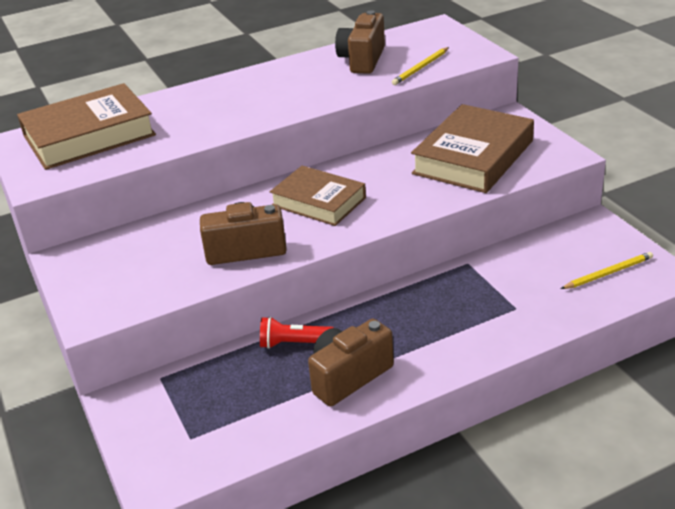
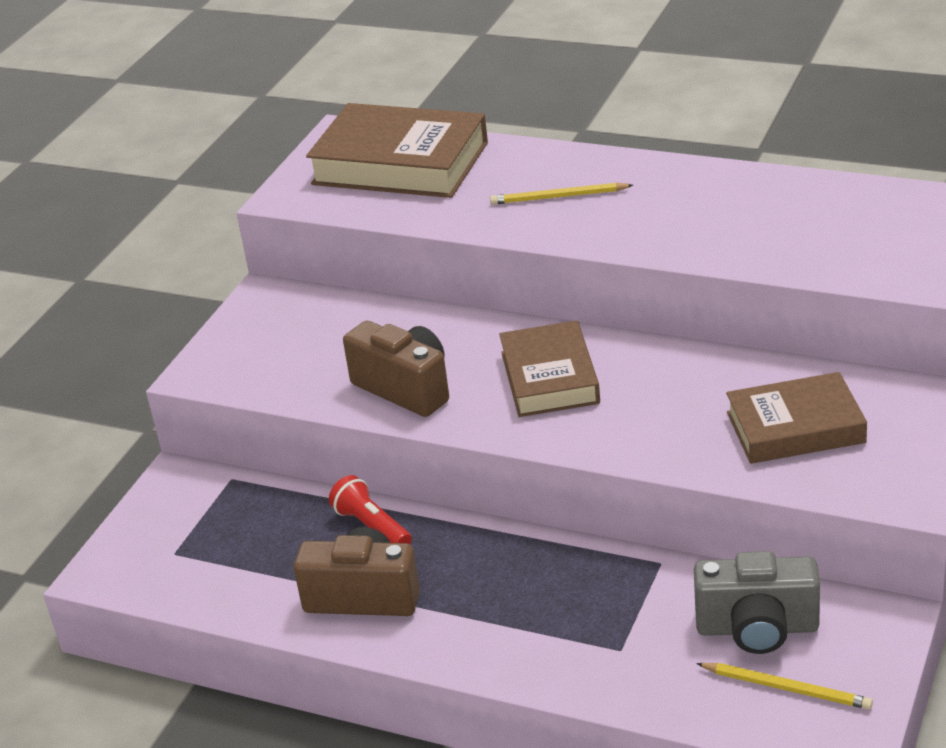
camera: 50 degrees right, 0 degrees up
(362, 60) = (805, 212): brown camera -> none
(420, 68) = (848, 262): yellow pencil -> yellow pencil (558, 197)
(473, 157) = (795, 427): brown book -> brown book, size x0.66
(555, 260) = (757, 628): none -> grey camera

